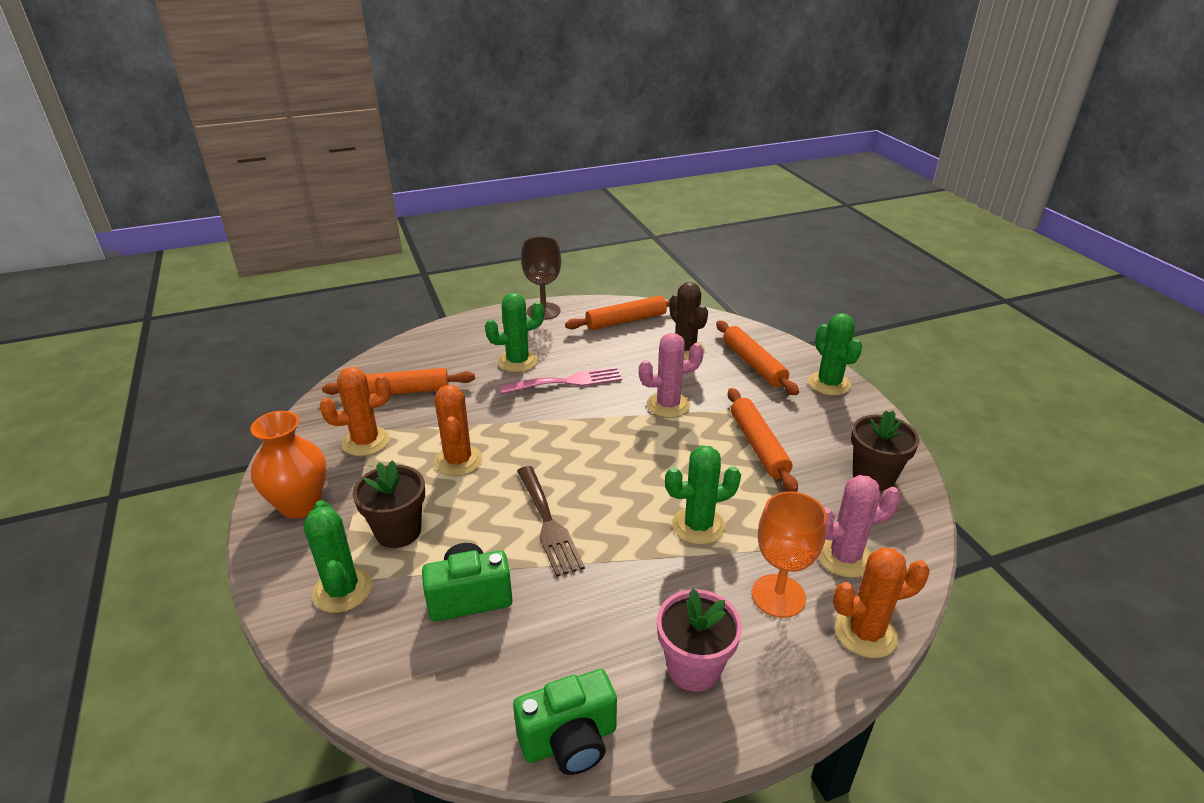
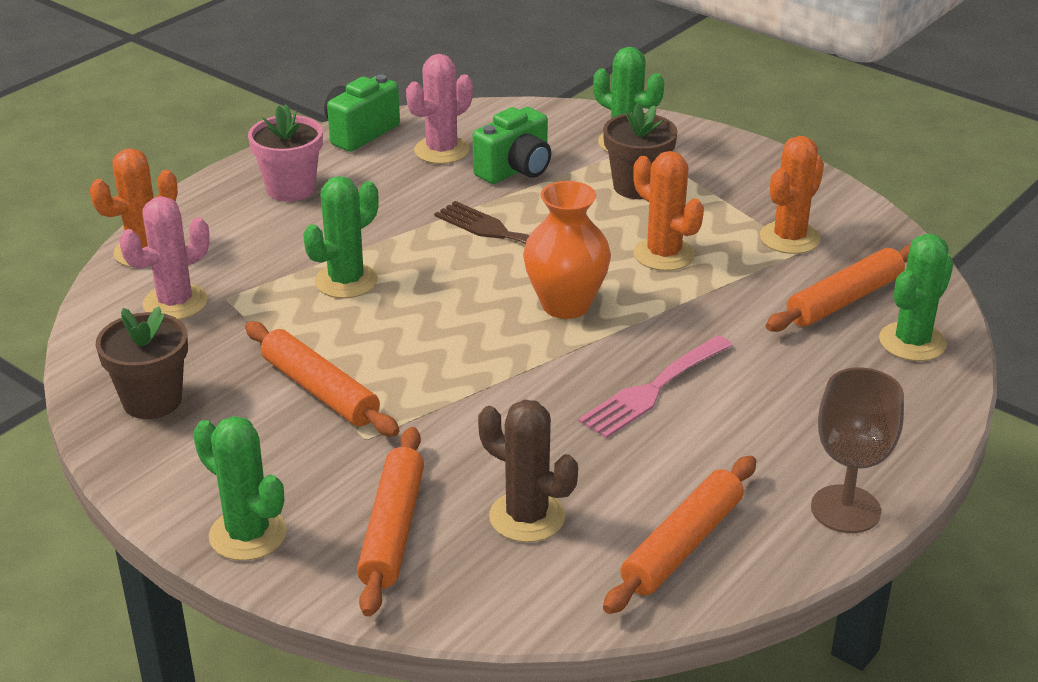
camera: 150 degrees right, 0 degrees up
(300, 505) = (757, 174): orange vase -> orange vase (566, 305)
(518, 361) = (759, 396): green cactus -> green cactus (912, 342)
(668, 405) = (479, 405): pink cactus -> pink cactus (441, 150)
(753, 364) = (392, 530): orange rolling pin -> orange rolling pin turned 60 degrees clockwise
(778, 596) = (235, 252): orange goblet -> none

